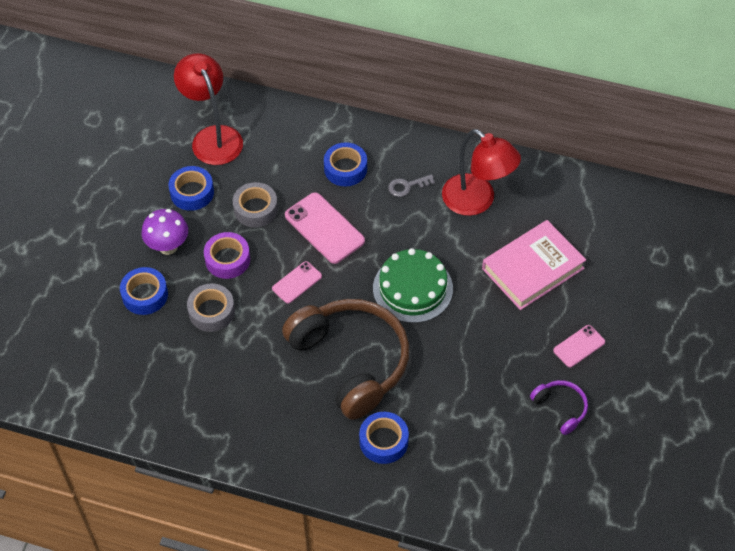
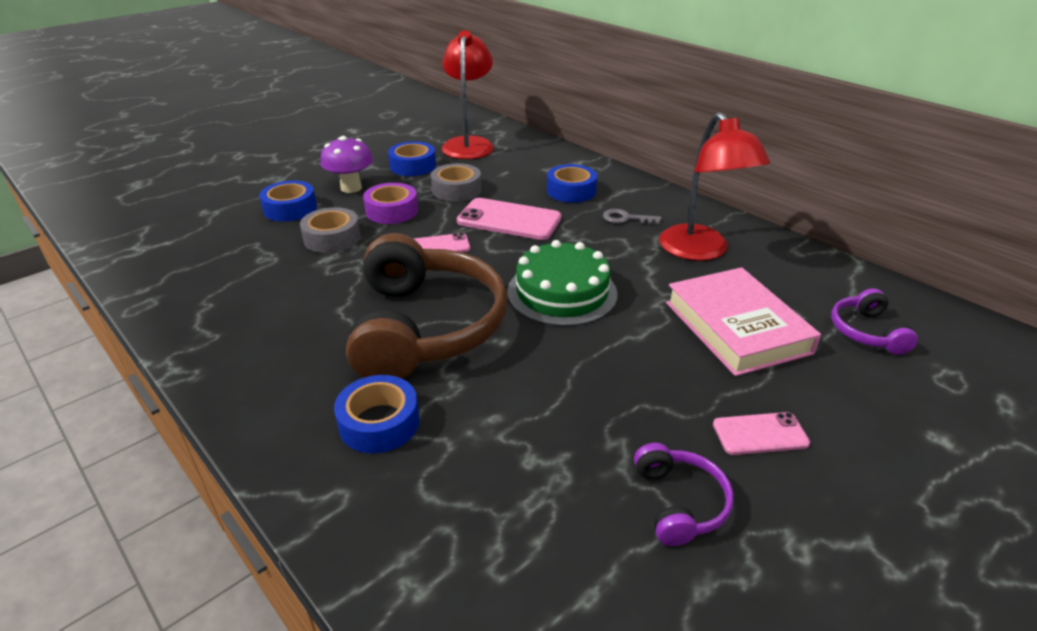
camera: 30 degrees right, 20 degrees down
(324, 228) = (509, 220): pink phone -> pink phone turned 60 degrees counterclockwise
(533, 268) = (736, 327): pink book -> pink book turned 75 degrees clockwise
(606, 236) = (866, 332): none -> purple headphones

